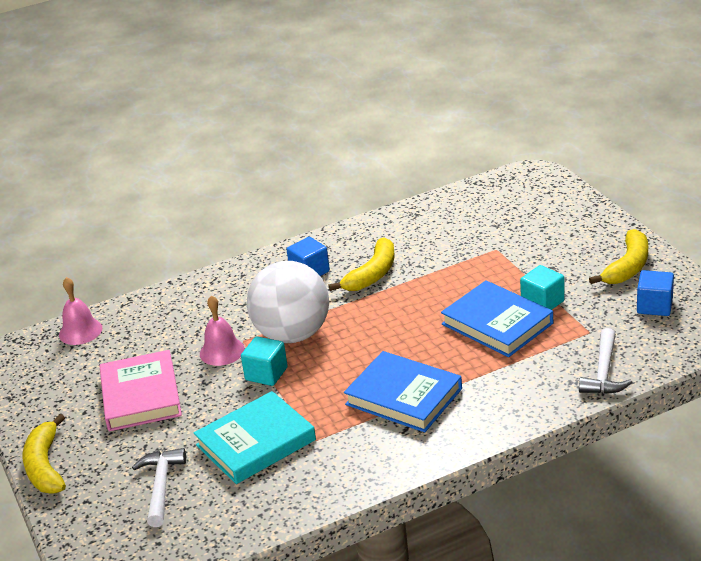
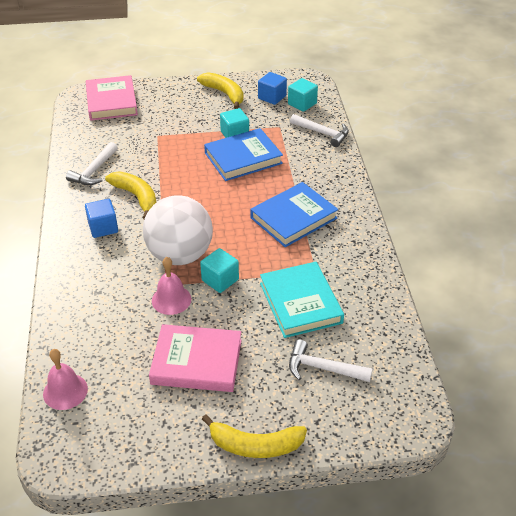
camera: 75 degrees left, 10 degrees up
(400, 232) = (94, 171): none -> white hammer
(538, 196) = (112, 101): none -> pink book
(661, 335) = (302, 104): none -> turquoise cube

